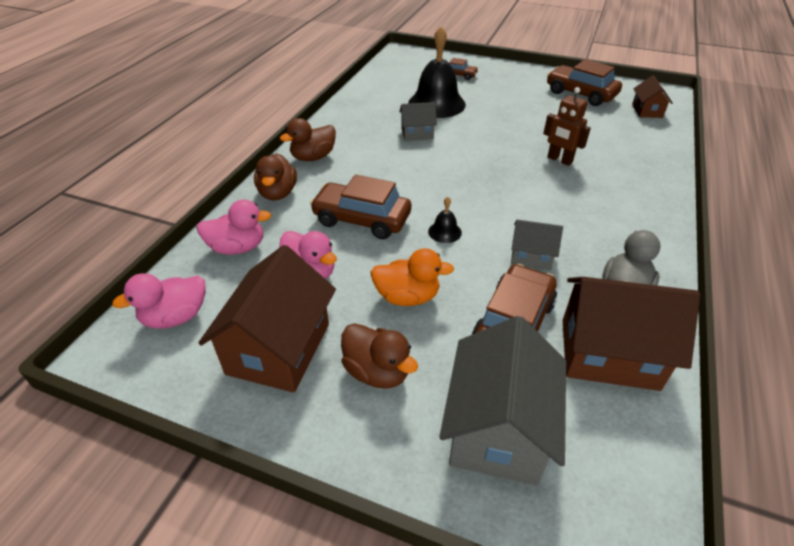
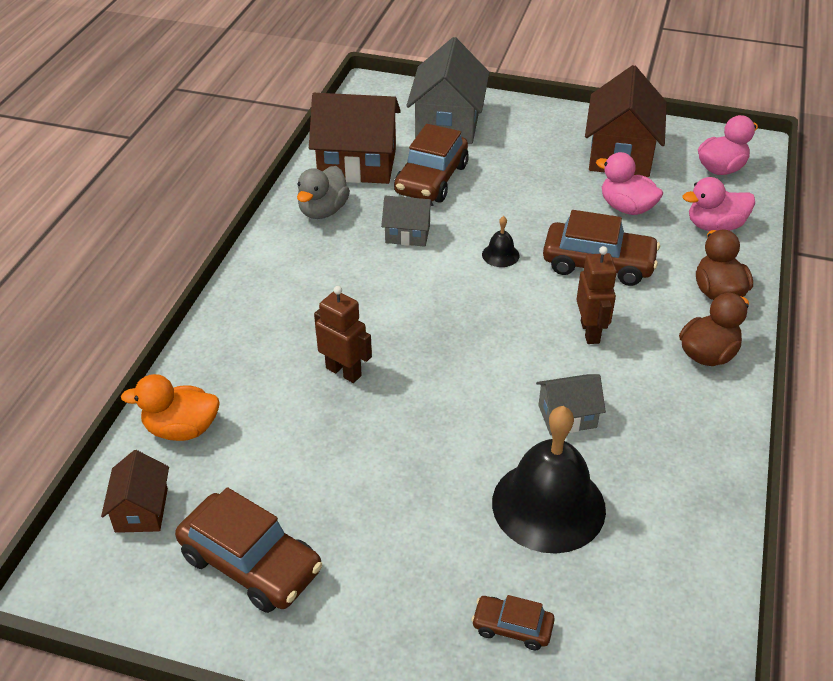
camera: 175 degrees right, 0 degrees up
(377, 371) = (538, 146): brown duck -> none
(387, 173) = (590, 332): none -> brown robot
(407, 297) = (527, 193): orange duck -> orange duck (181, 429)

